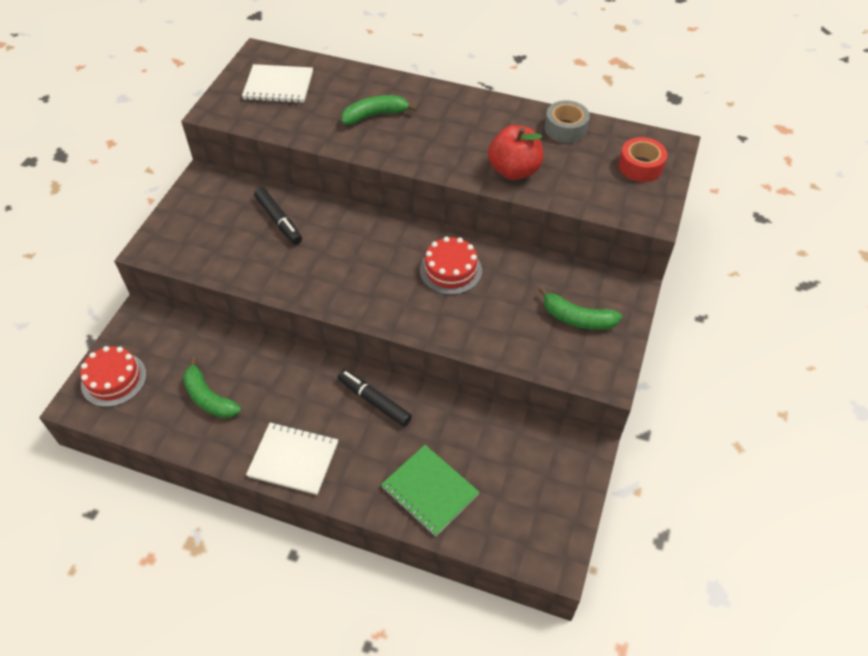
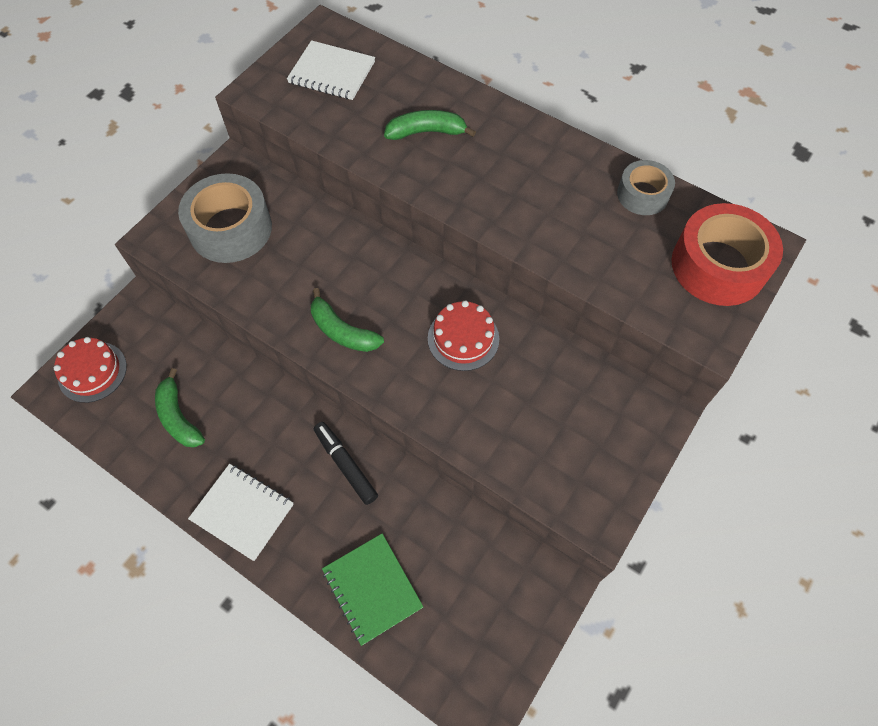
camera: 15 degrees right, 10 degrees up
(218, 228) = (230, 229): none -> grey tape
(279, 220) = (296, 233): black marker -> none
(514, 171) = (563, 239): red apple -> none
(577, 318) = (588, 435): green banana -> green banana (342, 331)
(640, 166) = (718, 266): red tape -> red tape, size x1.72

